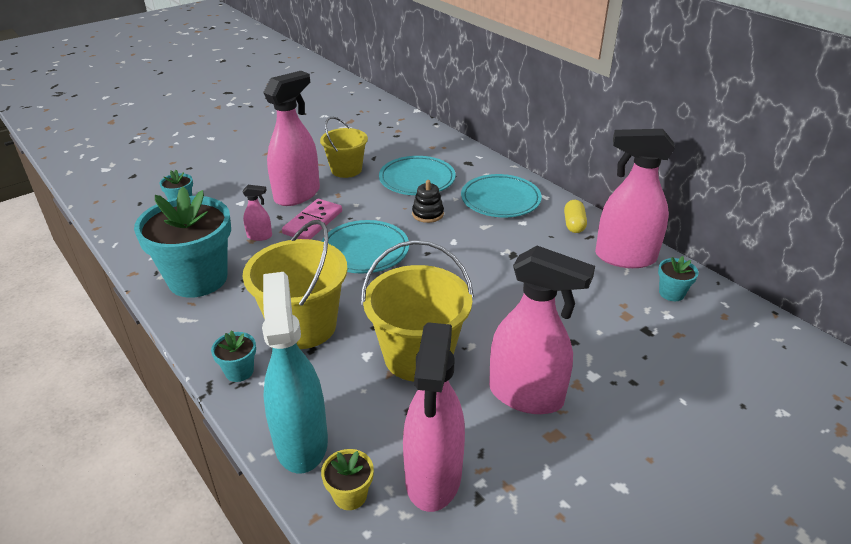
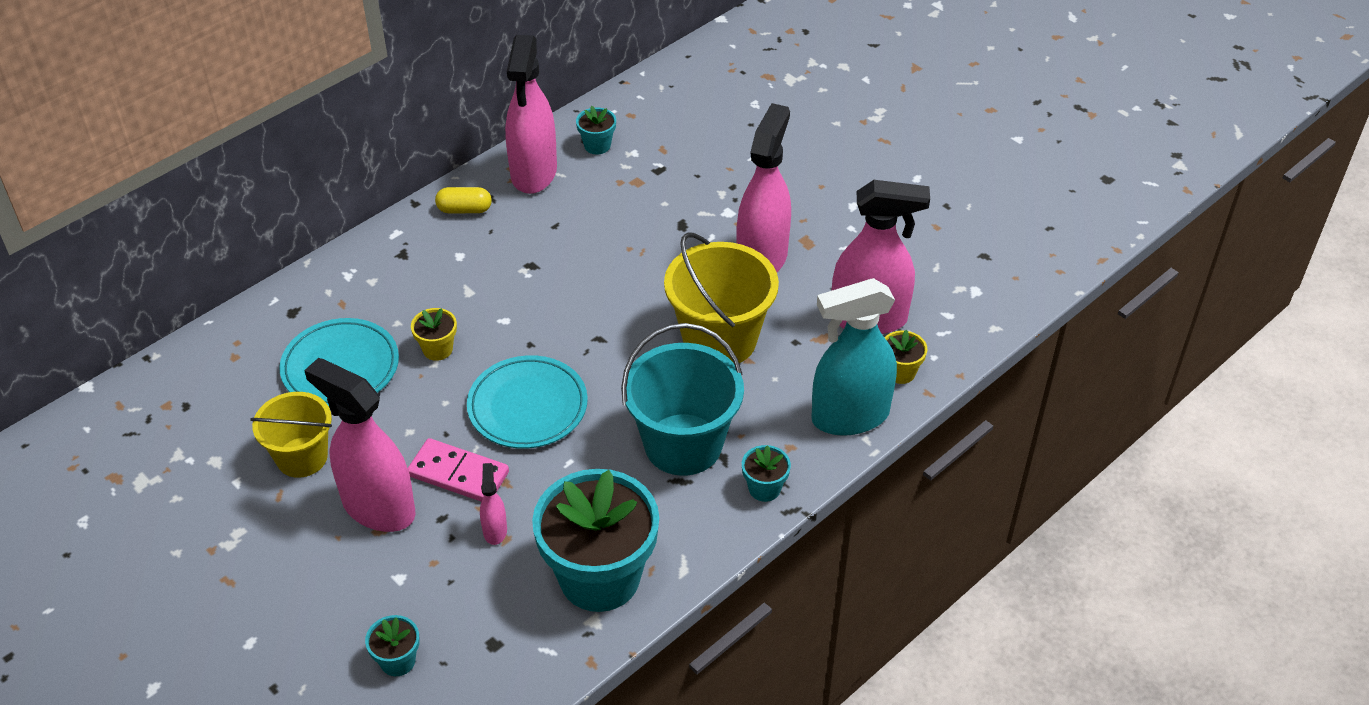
camera: 95 degrees left, 10 degrees up
(304, 326) = (683, 444): yellow bucket -> turquoise bucket
(428, 214) = (437, 349): black stacking toy -> yellow flower pot
(500, 200) = (403, 276): turquoise plate -> none

